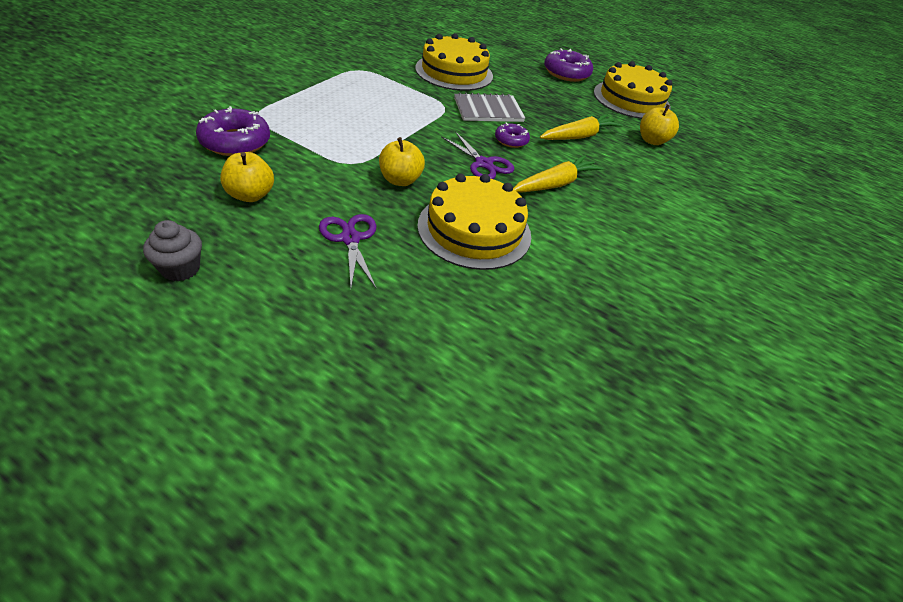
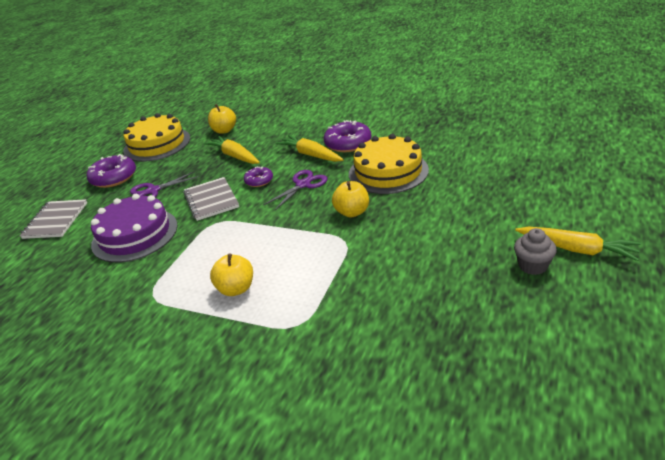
camera: 90 degrees left, 10 degrees down
(166, 321) = (577, 249): none -> yellow carrot
(235, 142) = (356, 315): purple donut -> purple donut (348, 143)
(250, 195) = (428, 272): yellow apple -> yellow apple (236, 289)
(350, 239) = (438, 211): purple scissors -> purple scissors (153, 191)
(454, 72) = (135, 235): yellow cake -> purple cake
(503, 47) = (56, 220): none -> grey notebook

